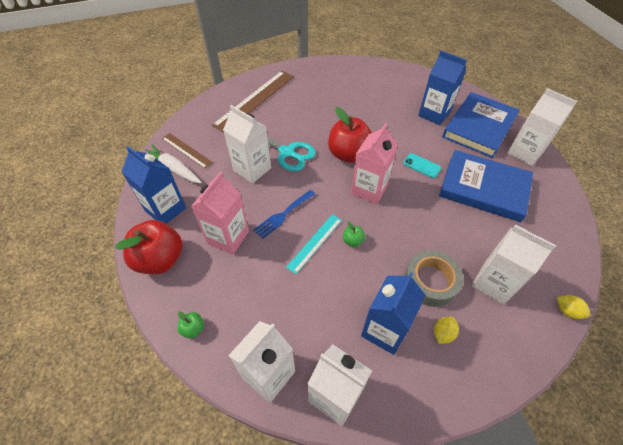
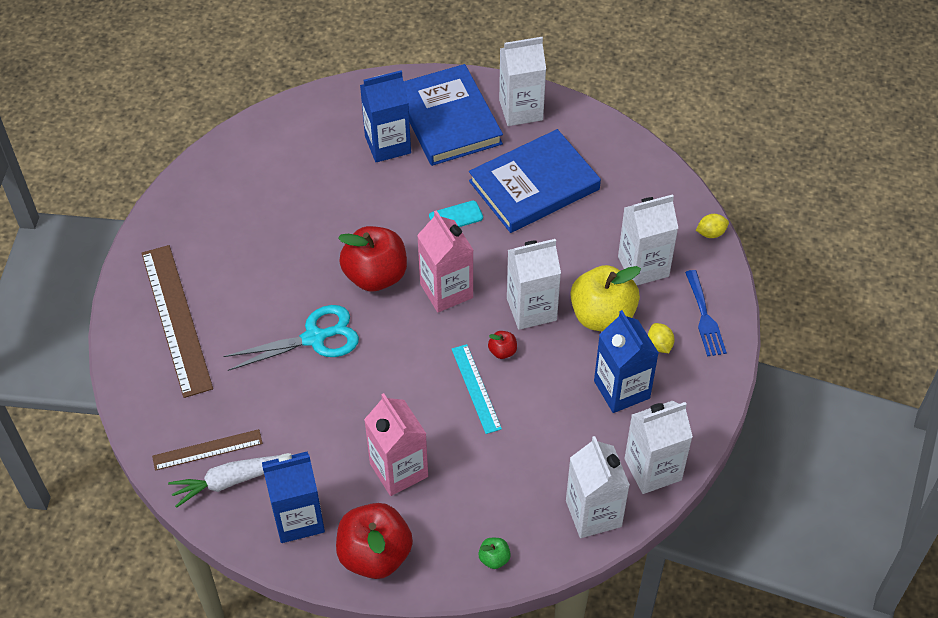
camera: 55 degrees left, 0 degrees up
(252, 169) = (310, 391): white carton -> white carton (531, 309)
(283, 215) = (412, 397): blue fork -> blue fork (704, 317)
(353, 241) = (502, 351): green apple -> red apple
(430, 281) = (602, 316): grey tape -> yellow apple

